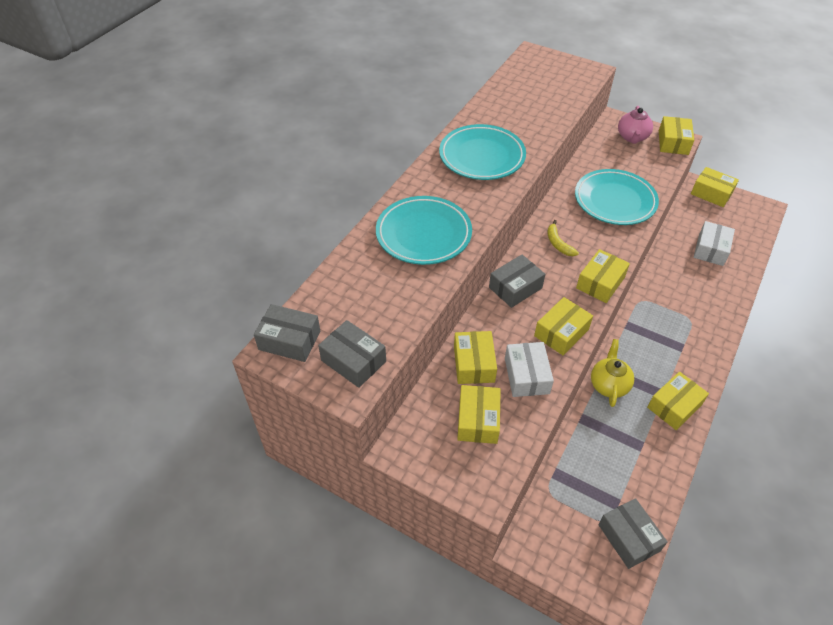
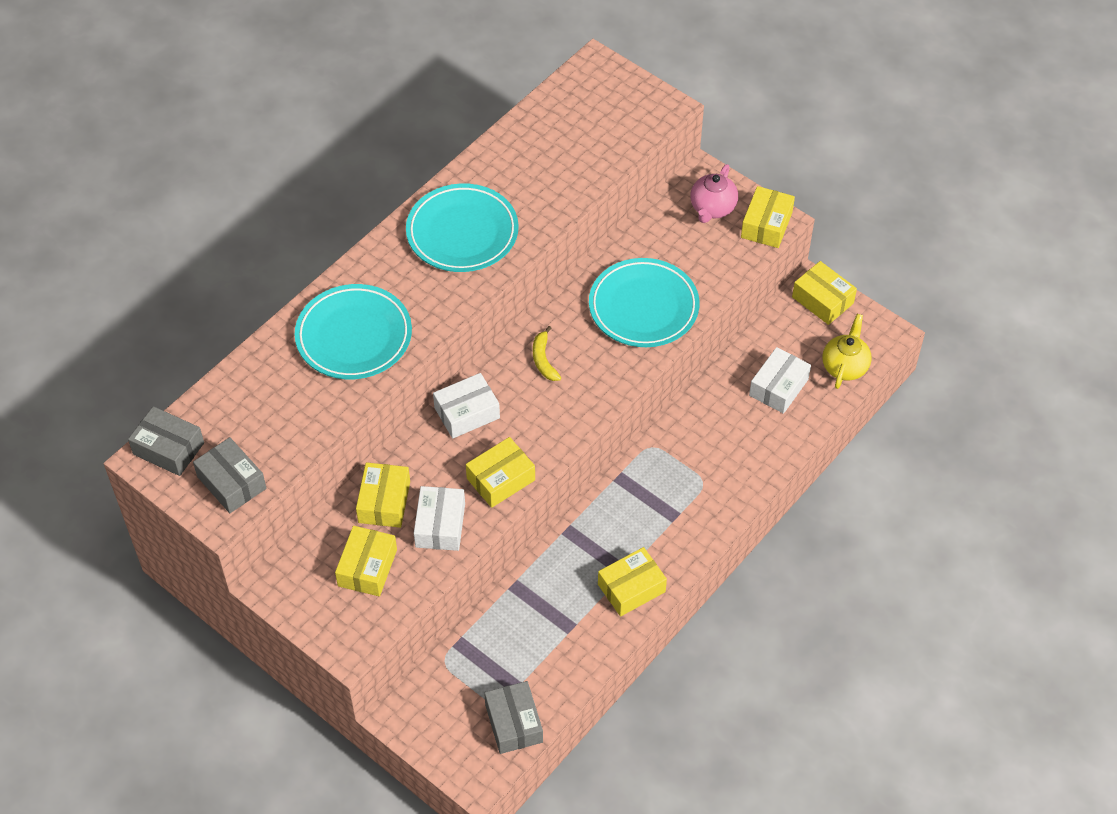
camera: 10 degrees right, 5 degrees up
(515, 288) = (467, 413): grey box -> white box
(600, 283) = (574, 422): yellow box -> none
(609, 385) = (562, 550): yellow teapot -> yellow teapot (845, 366)

